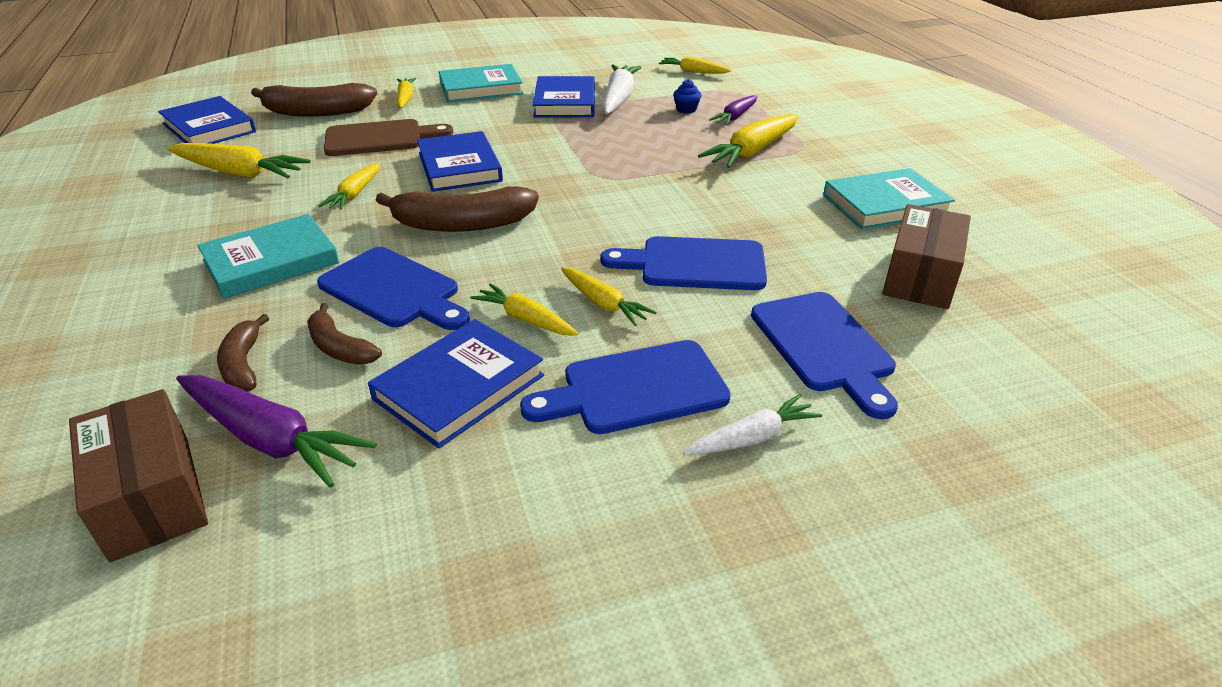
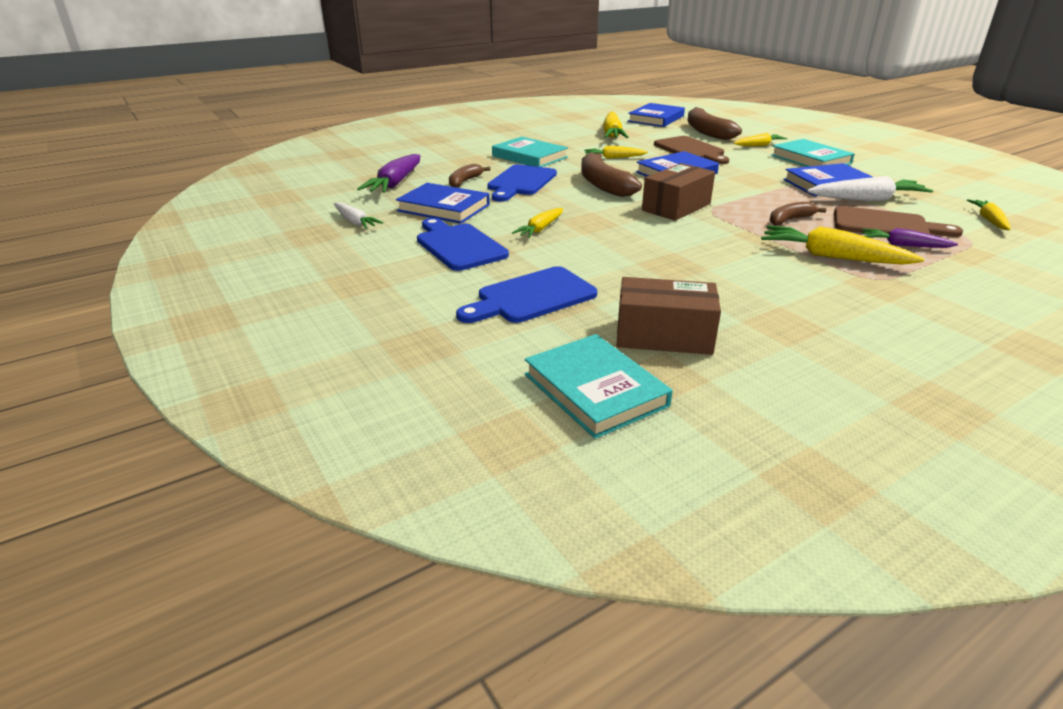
camera: 75 degrees right, 5 degrees down
(151, 496) = (359, 174): brown box -> brown box (676, 207)
(243, 364) = (444, 169): brown banana -> brown banana (790, 220)
(526, 319) = (511, 213): yellow carrot -> none
(686, 110) = (885, 225): blue cupcake -> brown cutting board
(695, 264) = (609, 249): blue cutting board -> none
(752, 438) = (425, 278): white carrot -> white carrot (355, 222)
(885, 205) = (792, 320): turquoise book -> turquoise book (595, 390)

